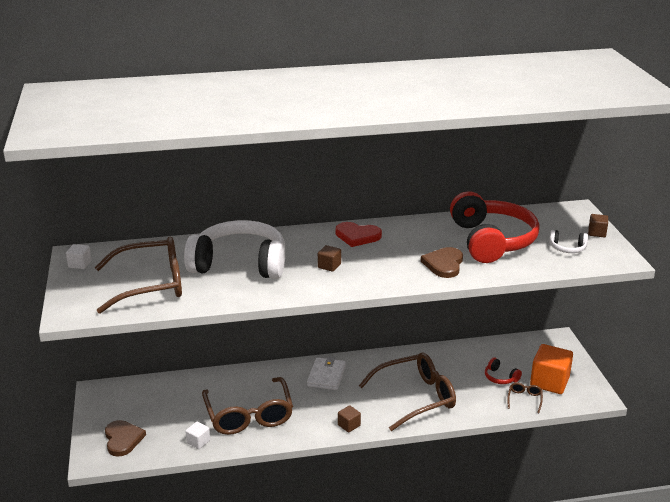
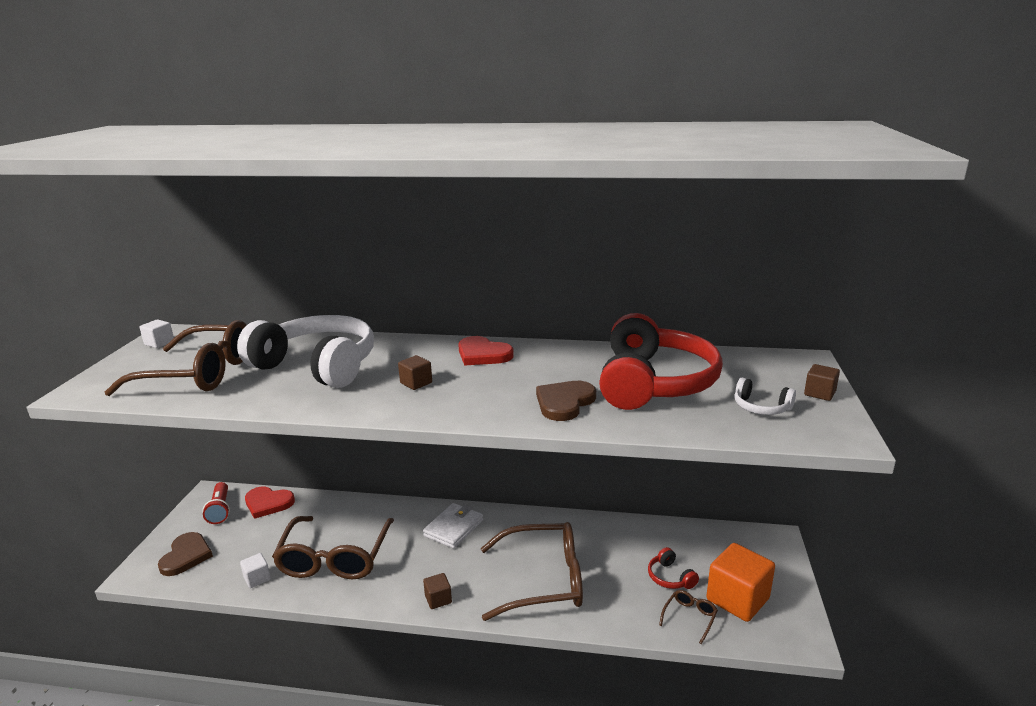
camera: 20 degrees right, 5 degrees down
(119, 400) = (220, 510): none -> red flashlight
(157, 387) = (268, 503): none -> red heart

